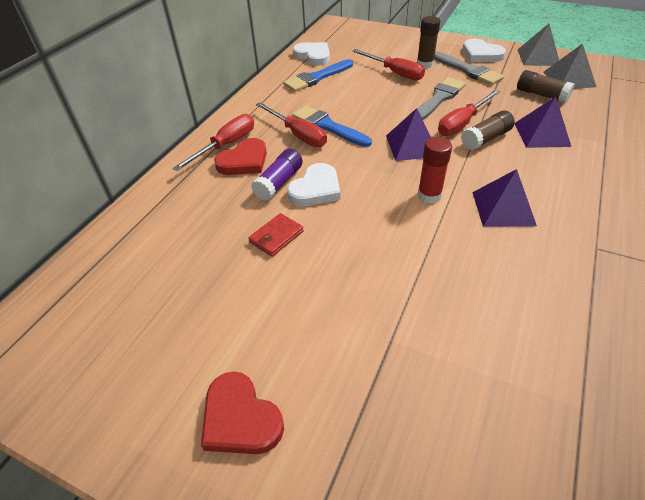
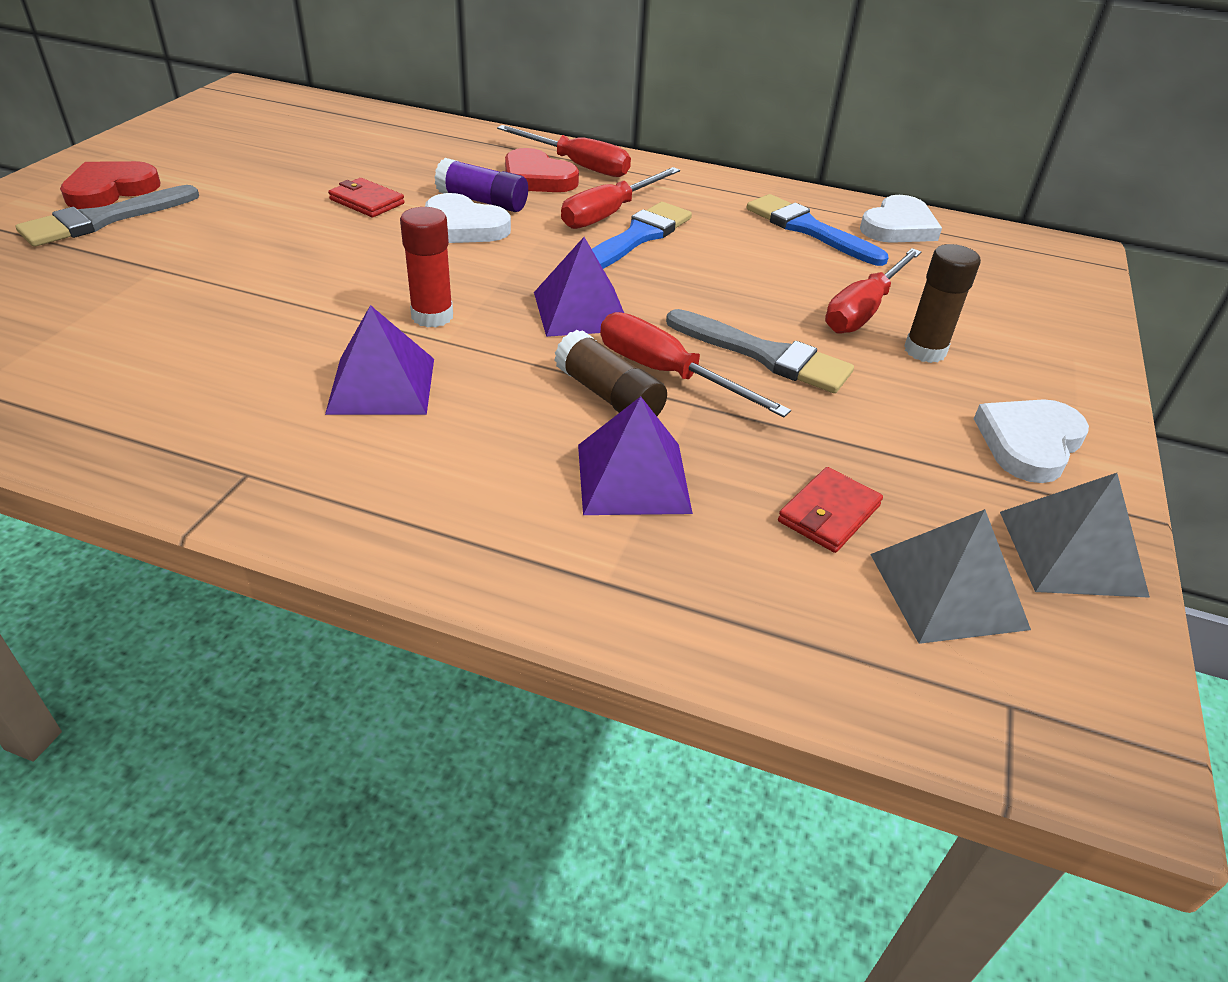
camera: 80 degrees right, 5 degrees down
(468, 70) = (920, 410): grey brush -> grey brush (104, 219)
(541, 95) = (829, 514): brown glue stick -> red wallet

